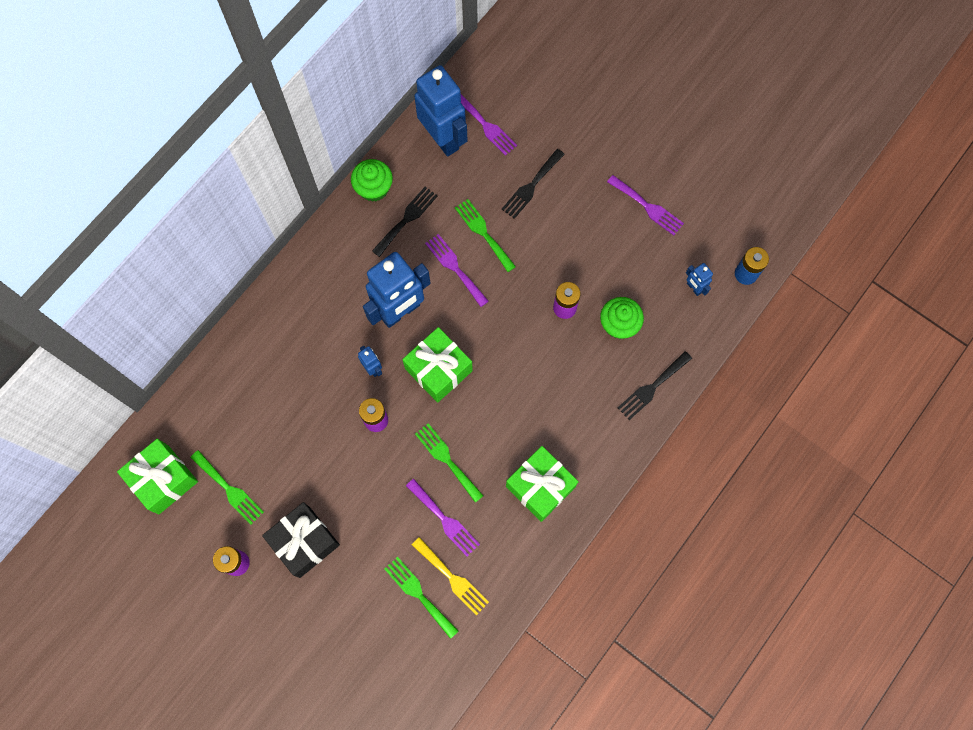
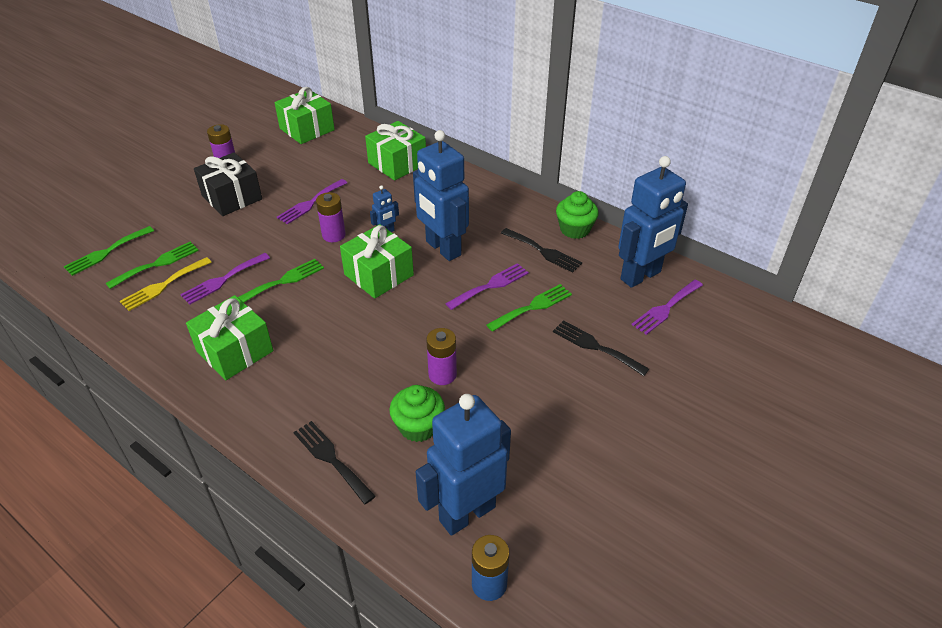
camera: 90 degrees right, 30 degrees down
(229, 489) = (290, 159): green fork -> green fork (106, 252)
(247, 365) = (397, 163): none -> green gift
(647, 207) = (583, 462): purple fork -> purple fork (310, 203)
(694, 288) = (467, 513): blue robot -> blue robot, size x2.32

